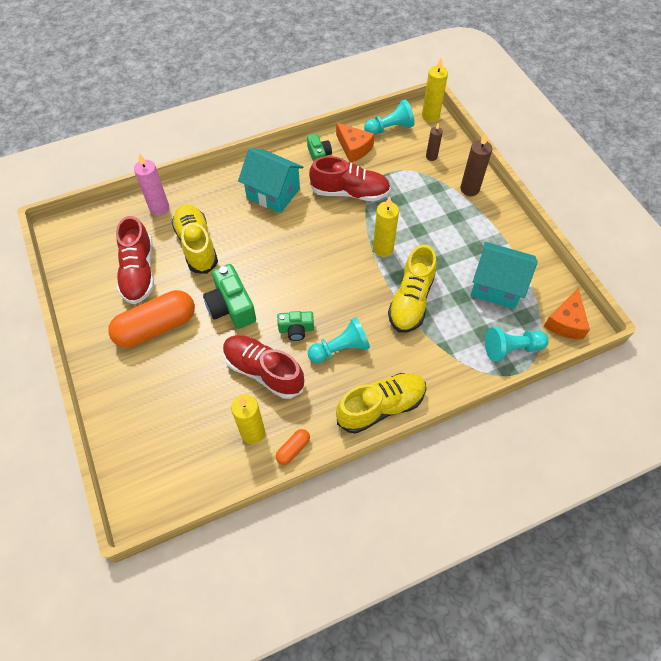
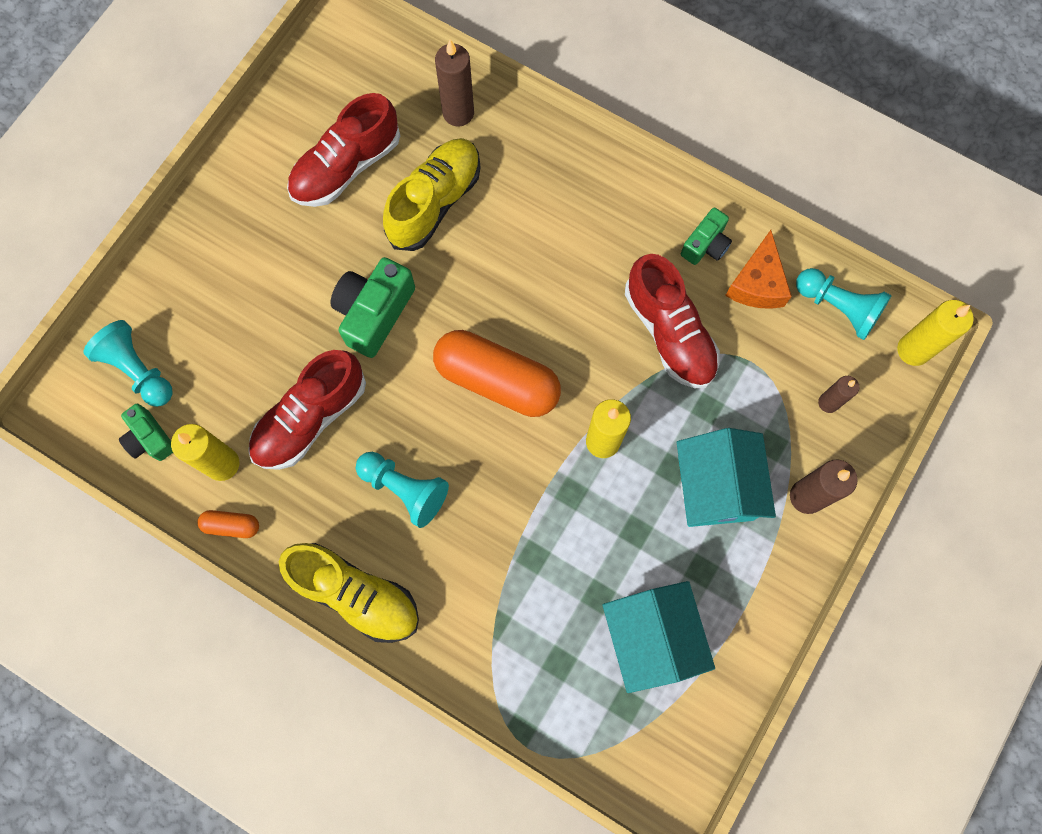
camera: 55 degrees right, 15 degrees up
(156, 327) = (285, 249): orange capsule -> orange capsule (497, 381)
(159, 208) = (458, 113): pink candle -> brown candle
(263, 371) = (310, 418): red shoe -> red shoe turned 135 degrees counterclockwise
(273, 193) = (590, 233): turquoise house -> turquoise house (715, 488)
(296, 329) = (395, 415): green camera -> green camera (150, 439)
(411, 300) = (543, 533): yellow shoe -> none
(511, 348) = (559, 716): turquoise pawn -> turquoise pawn (138, 370)
(565, 322) = (657, 770): orange cheese -> none

